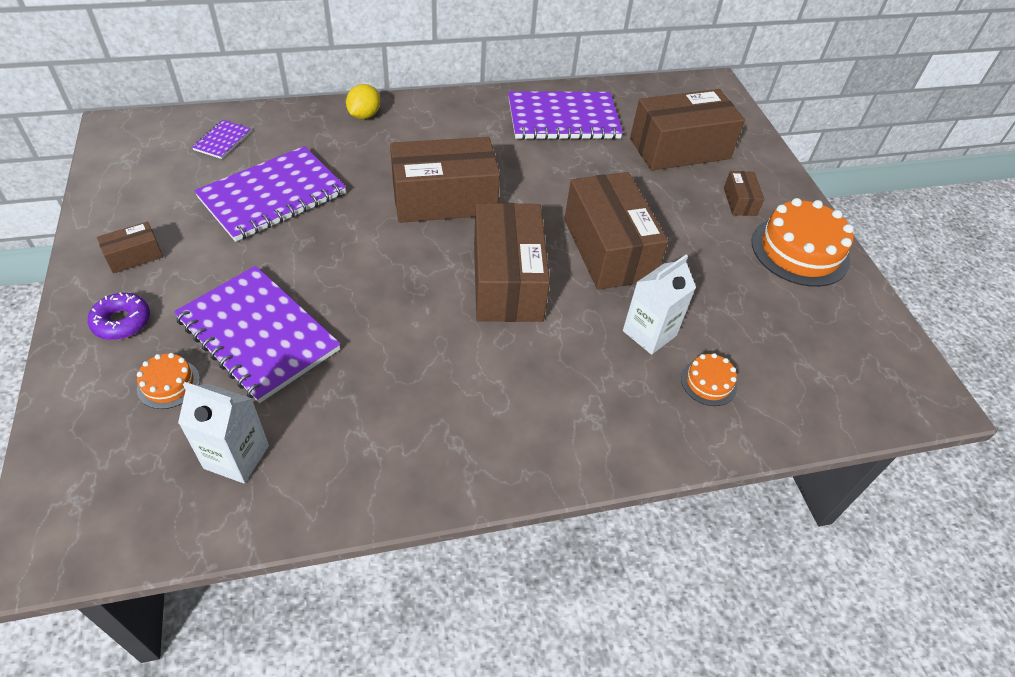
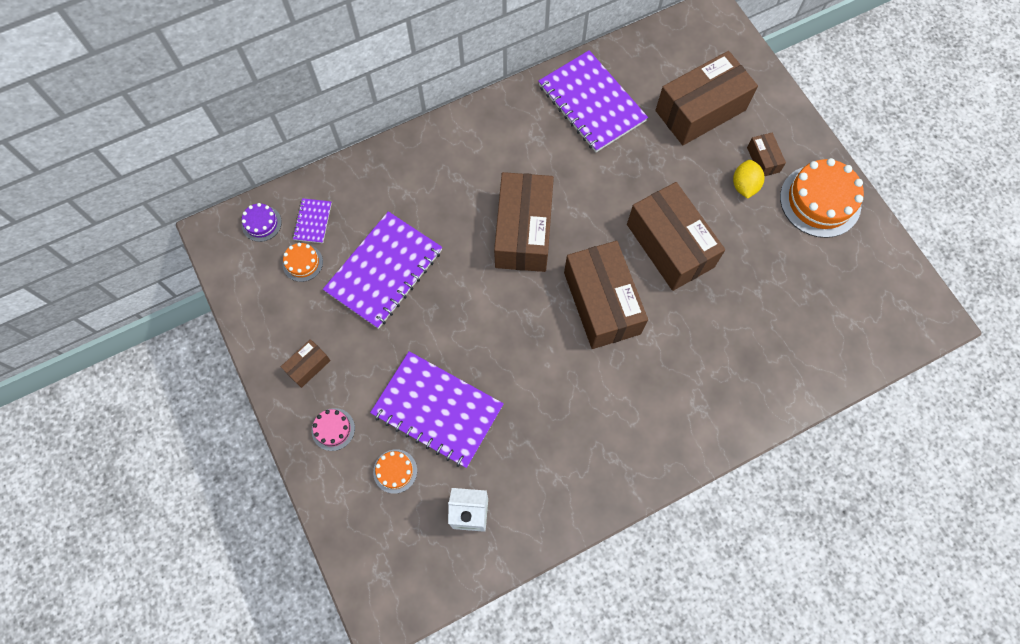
camera: 10 degrees left, 20 degrees up
(122, 322) = (333, 429): purple donut -> pink cake
(169, 130) = (261, 223): none -> purple cake
(364, 115) = (419, 153): yellow lemon -> yellow lemon (744, 186)
(444, 199) = (523, 232): brown box -> brown box turned 60 degrees counterclockwise
(563, 119) = (591, 103): purple notebook -> purple notebook turned 75 degrees clockwise
(649, 333) = (721, 321): white carton -> none
(708, 382) = (774, 353): orange cake -> orange cake (302, 263)

